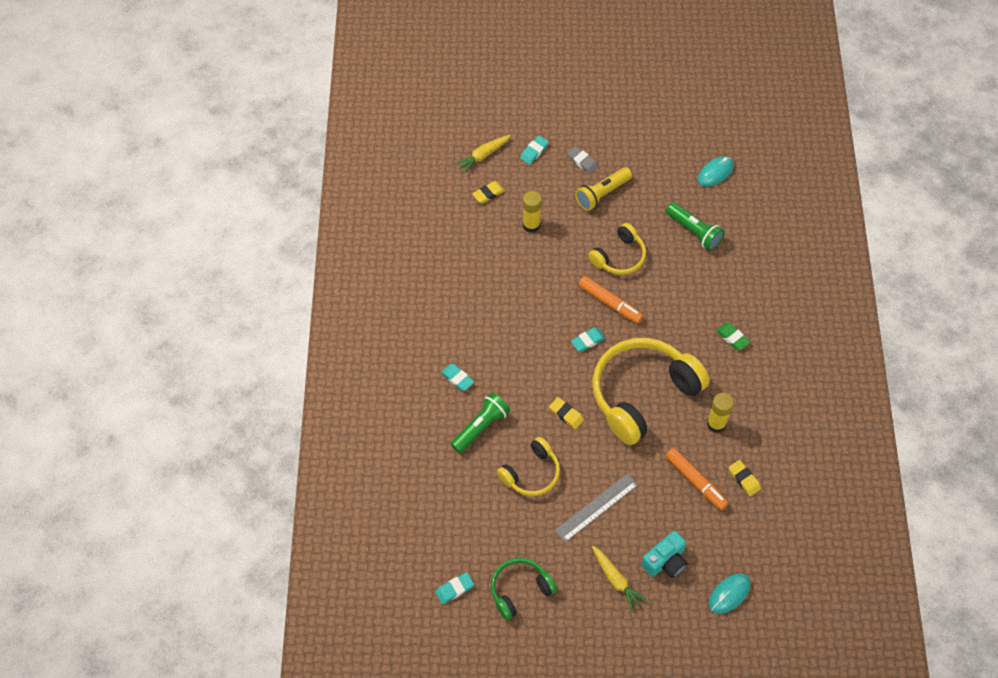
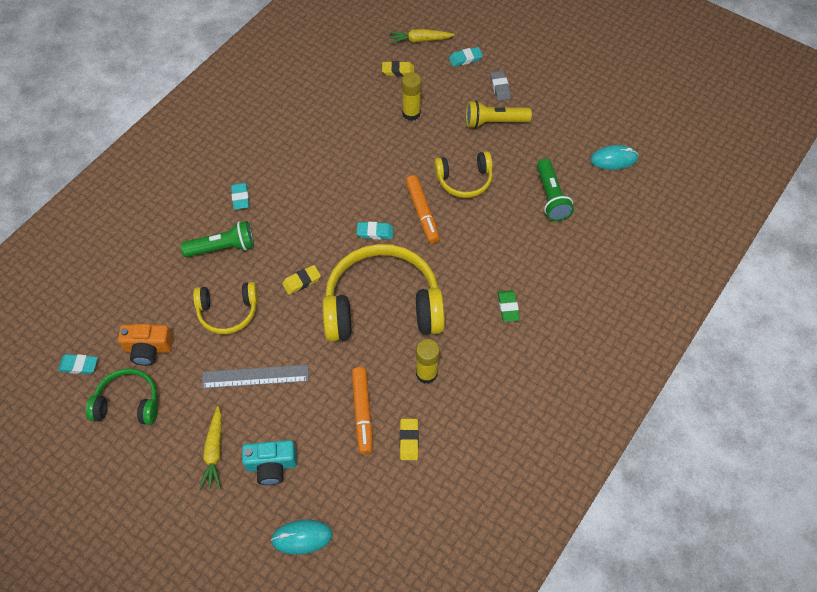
camera: 35 degrees right, 0 degrees up
(497, 541) = (148, 349): none -> orange camera
(566, 414) = (301, 281): yellow eraser -> yellow eraser turned 75 degrees clockwise

